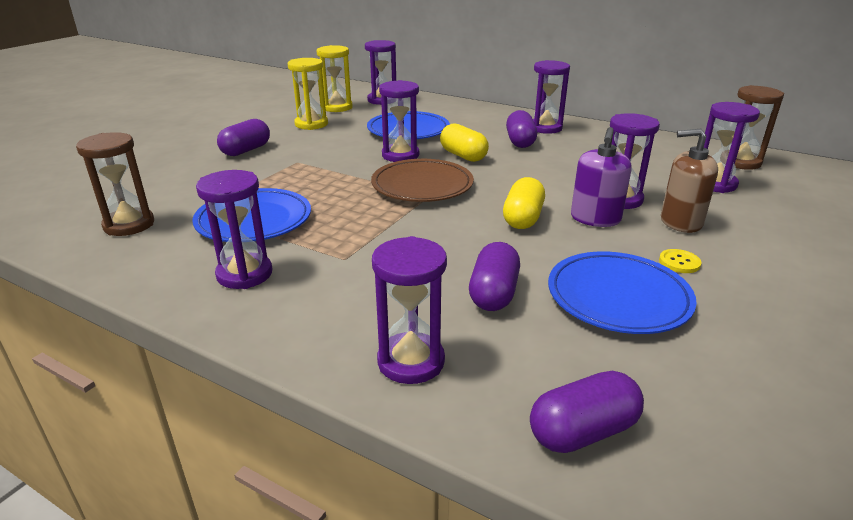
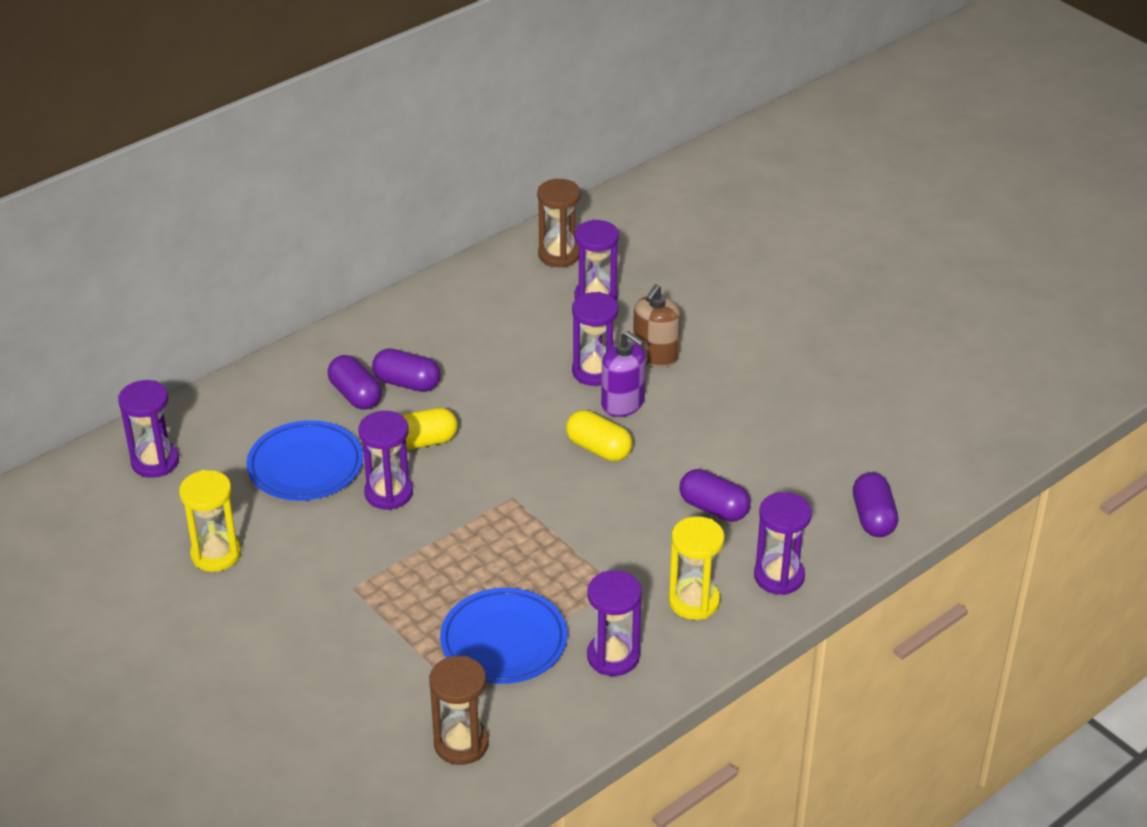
camera: 70 degrees left, 10 degrees up
(246, 150) = (282, 631): purple capsule -> purple capsule (355, 395)
(337, 107) = (156, 515): yellow hourglass -> yellow hourglass (694, 601)
(422, 186) = (486, 497): brown plate -> none
(545, 128) = (376, 347): purple hourglass -> none
(618, 297) = (749, 444): blue plate -> none
(679, 262) = (717, 389): yellow button -> none

